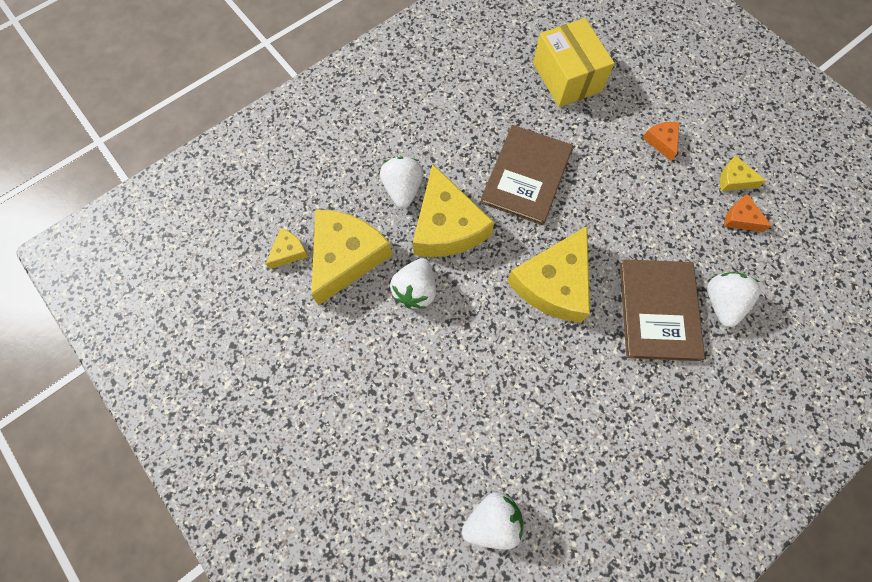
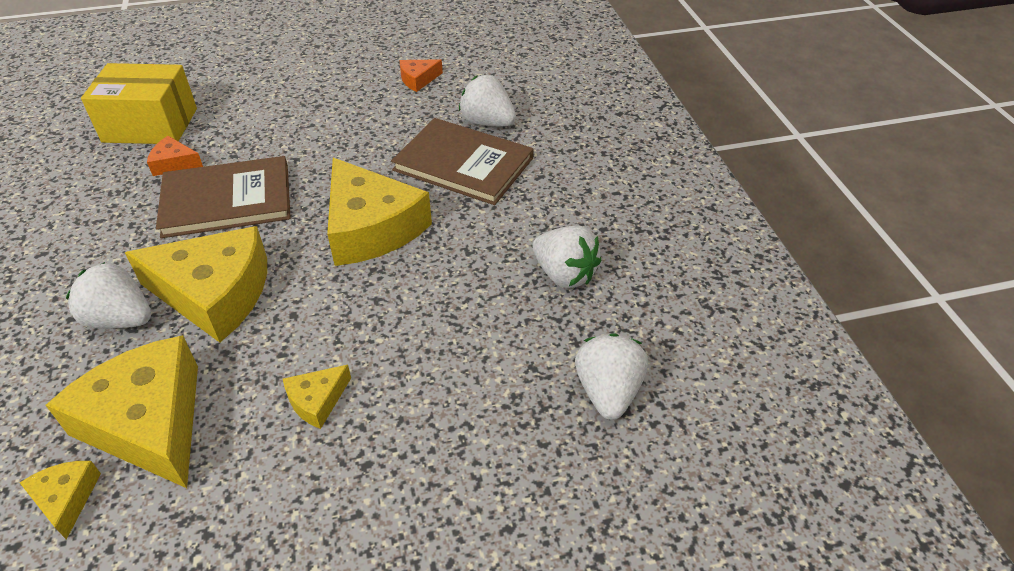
camera: 65 degrees left, 25 degrees down
(415, 290) = (268, 359): white strawberry -> white strawberry (564, 274)
(526, 176) = (227, 200): brown book -> brown book turned 60 degrees counterclockwise
(661, 141) = (294, 93): orange cheese -> orange cheese (174, 163)
(734, 179) = (378, 68): yellow cheese -> yellow cheese (317, 401)

